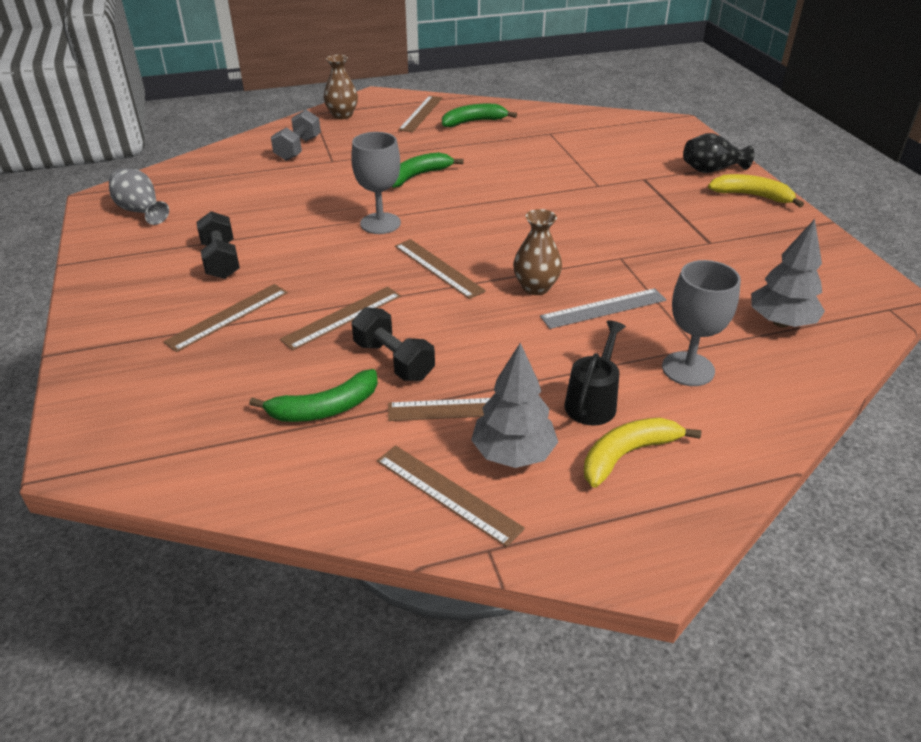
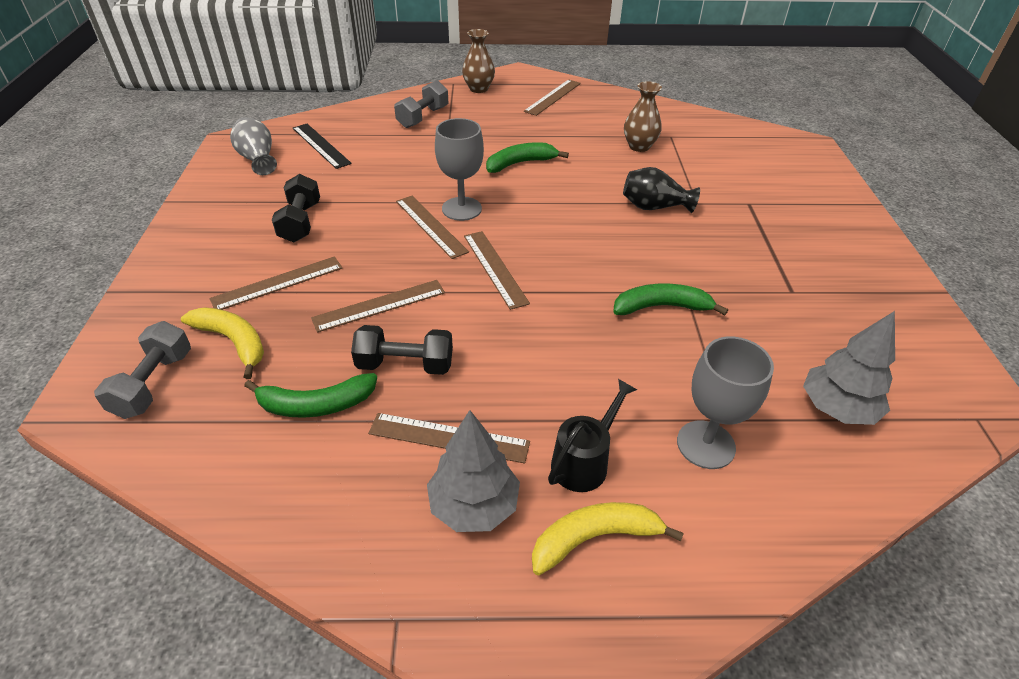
camera: 15 degrees right, 5 degrees up
(148, 424) = (154, 384): none -> grey dumbbell
(203, 189) = (321, 145): none -> black ruler
(393, 360) = (405, 365): black dumbbell -> black dumbbell turned 60 degrees counterclockwise
(447, 493) = (386, 537): brown ruler -> brown ruler (430, 226)
(473, 122) = (599, 113): green banana -> green banana (661, 307)
(536, 287) = (582, 309): brown vase -> brown vase (639, 146)
(603, 308) = (643, 349): grey ruler -> none
(711, 170) = (827, 205): black vase -> black vase (654, 207)
(752, 196) = (862, 243): yellow banana -> yellow banana (233, 342)

